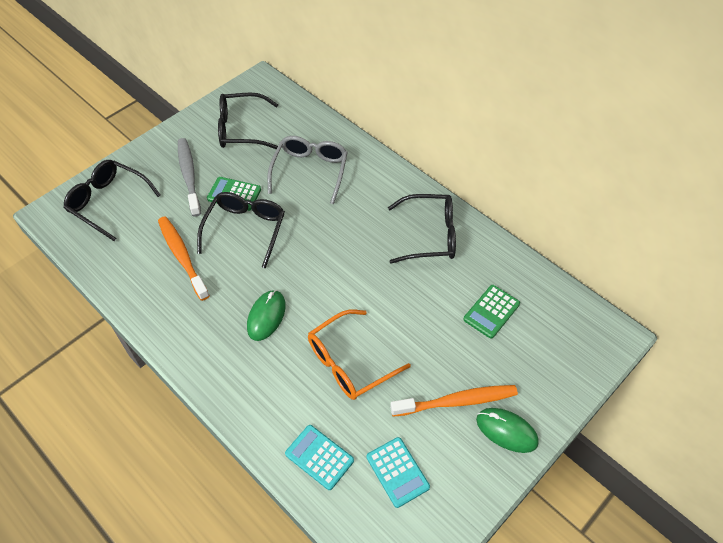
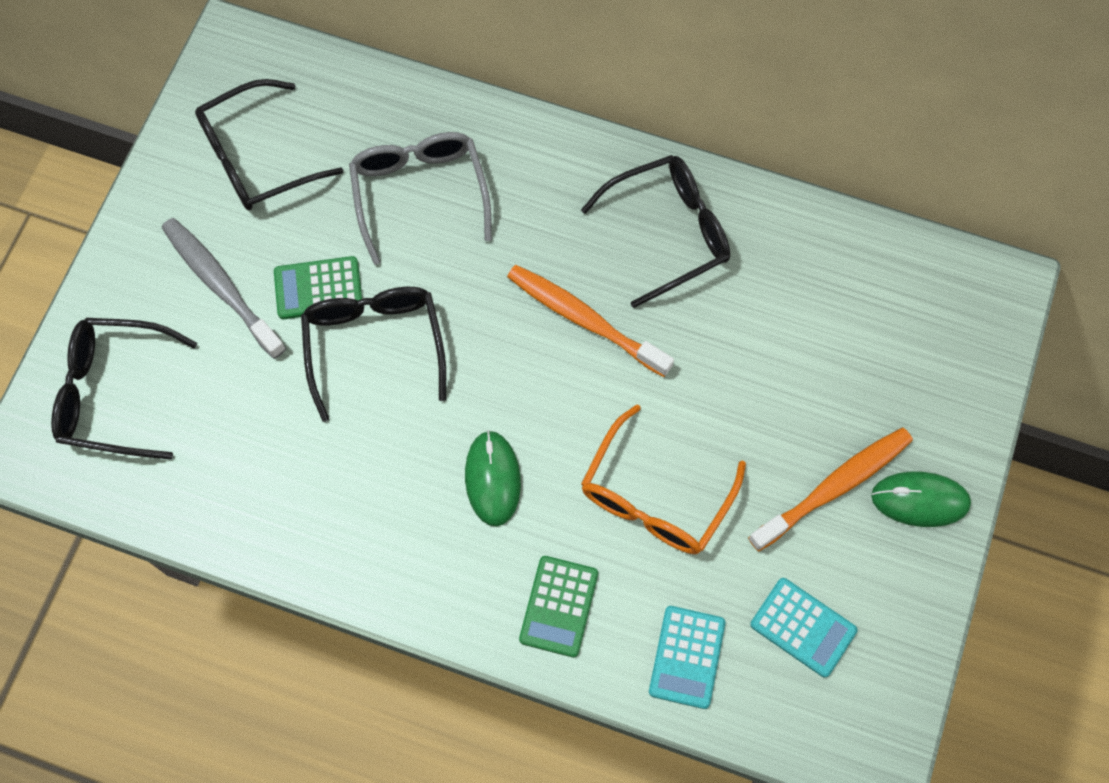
camera: 25 degrees left, 15 degrees up
(182, 257) = (301, 437): orange toothbrush -> orange toothbrush (584, 319)
(319, 457) = (687, 657): turquoise calculator -> turquoise calculator turned 90 degrees counterclockwise
(491, 311) = (818, 324): green calculator -> green calculator (559, 606)

